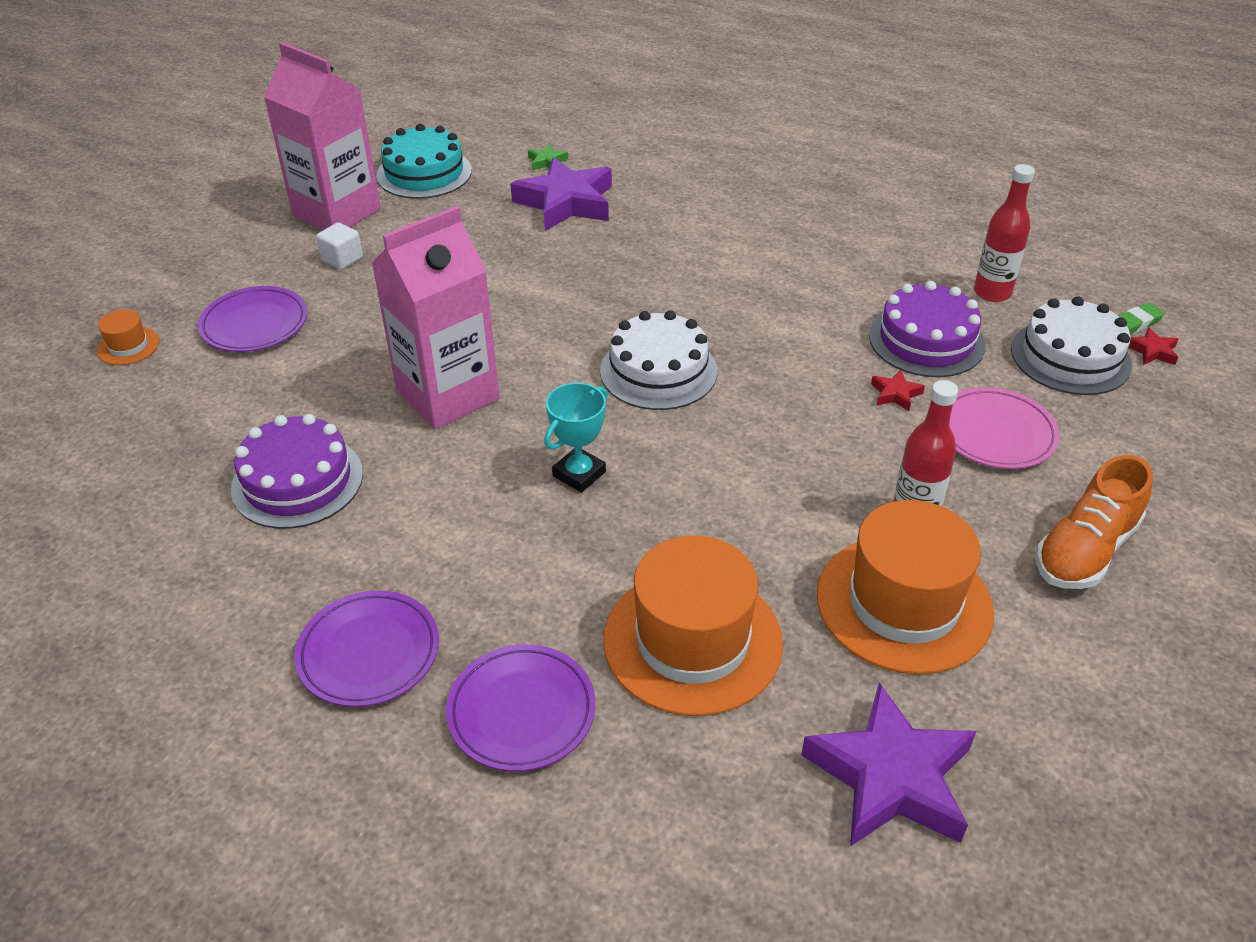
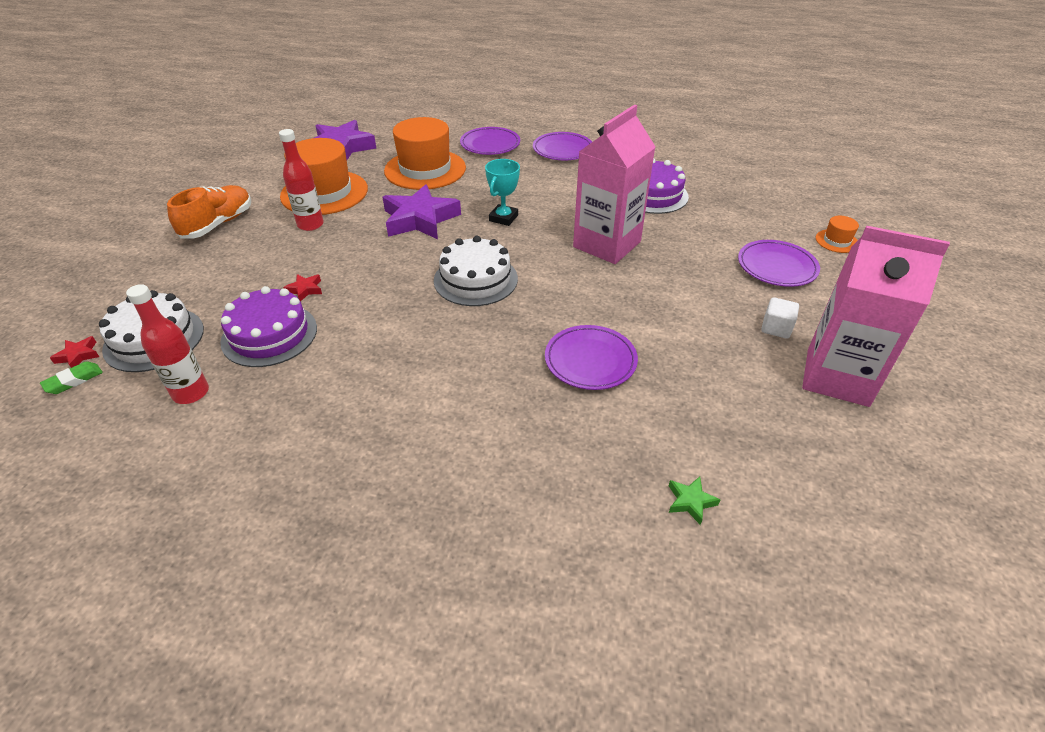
camera: 165 degrees right, 0 degrees up
(424, 173) = (810, 450): turquoise cake -> none
(564, 260) = (590, 361): none -> purple plate
(566, 202) = (629, 434): purple star -> purple star (420, 219)
(995, 433) = (242, 275): pink plate -> none

